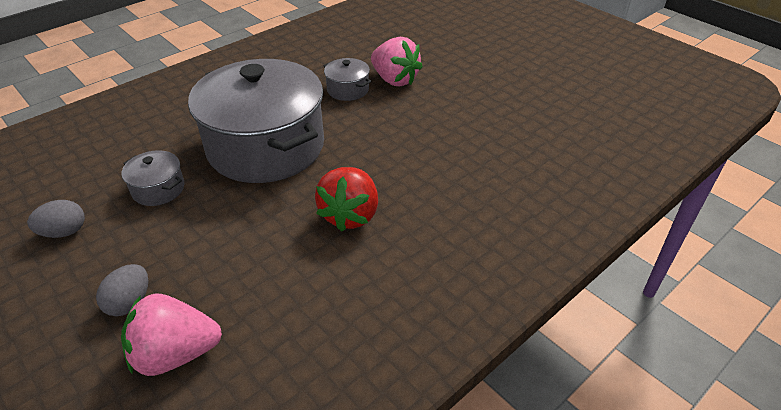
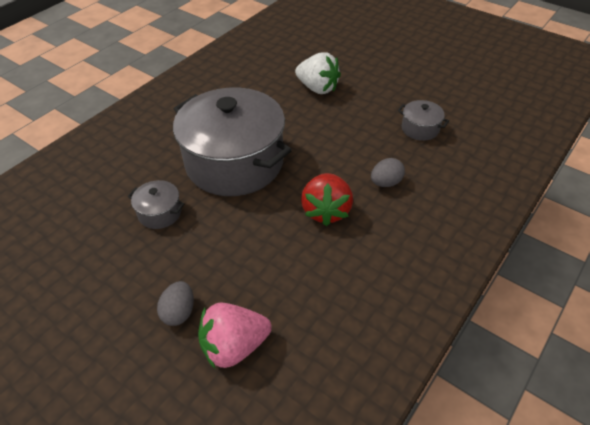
camera: 10 degrees left, 5 degrees up
(64, 232) = (96, 263): grey egg -> grey egg (386, 183)
(348, 90) = (282, 102): grey pot -> grey pot (420, 129)
(395, 80) = (317, 88): pink strawberry -> white strawberry

